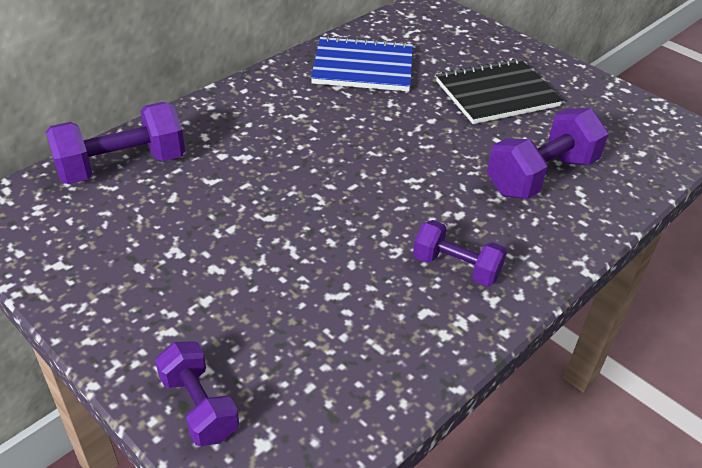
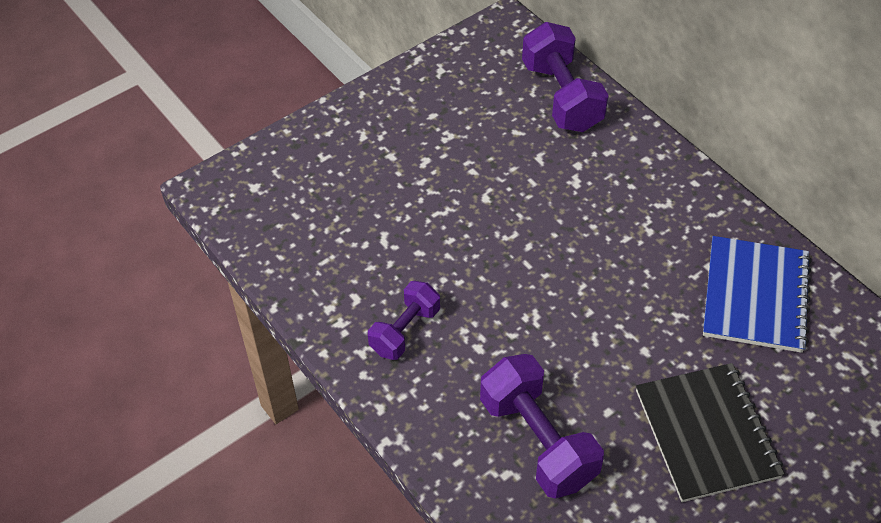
camera: 100 degrees right, 10 degrees up
(199, 406) = (292, 153): purple dumbbell -> none

